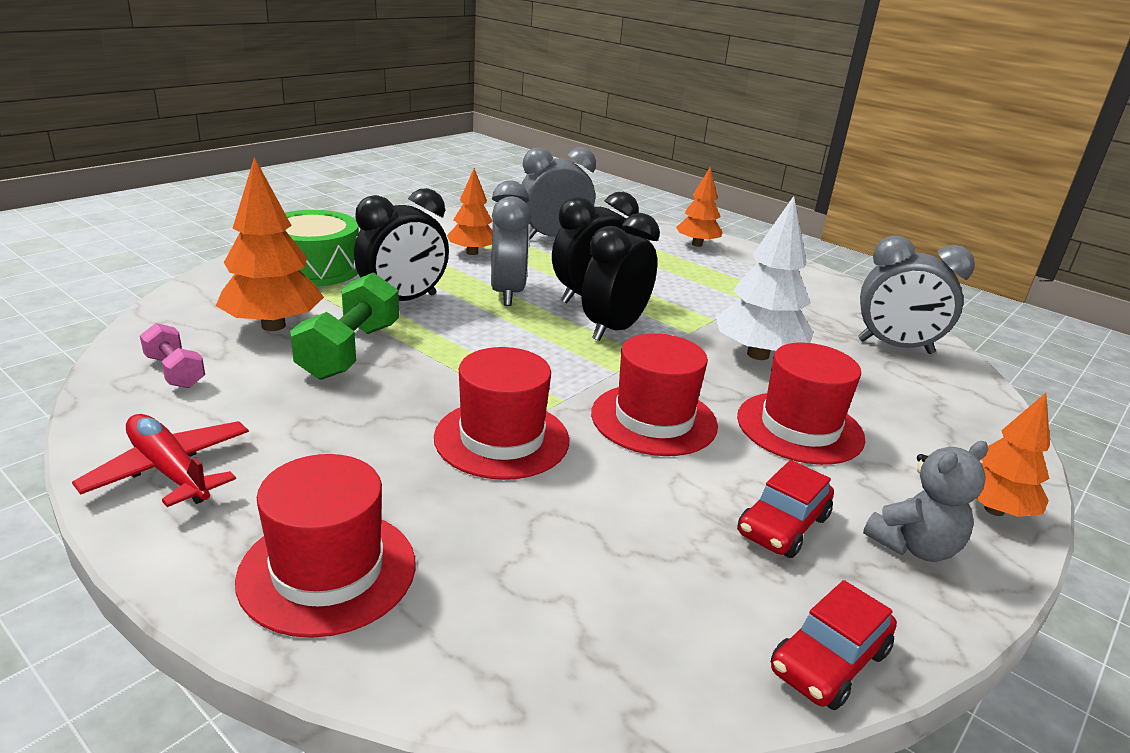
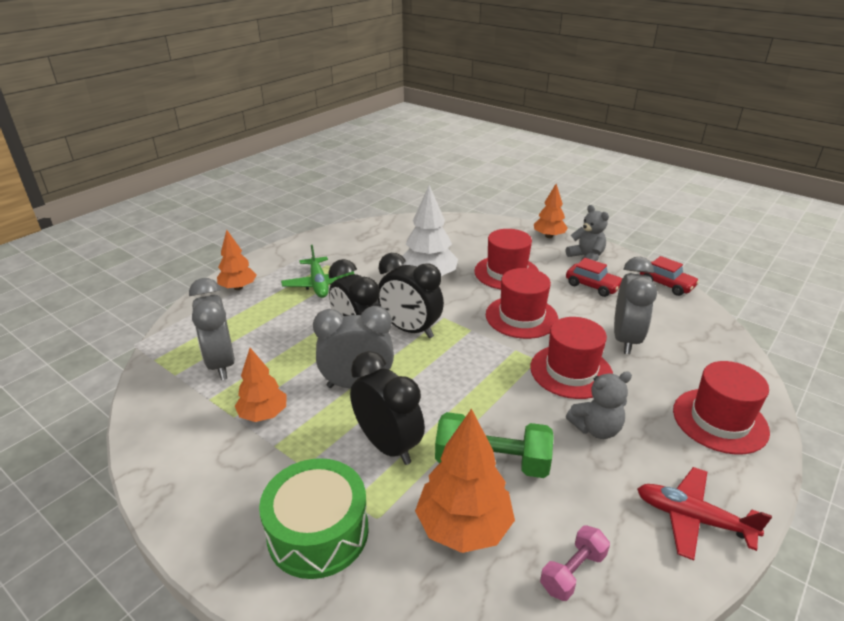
camera: 90 degrees left, 5 degrees up
(169, 471) = (692, 518): red plane -> red plane turned 75 degrees clockwise
(368, 433) = (596, 429): none -> grey teddy bear
(716, 283) = (318, 284): none -> green plane
(895, 347) = (402, 234): grey clock -> grey clock (625, 339)

